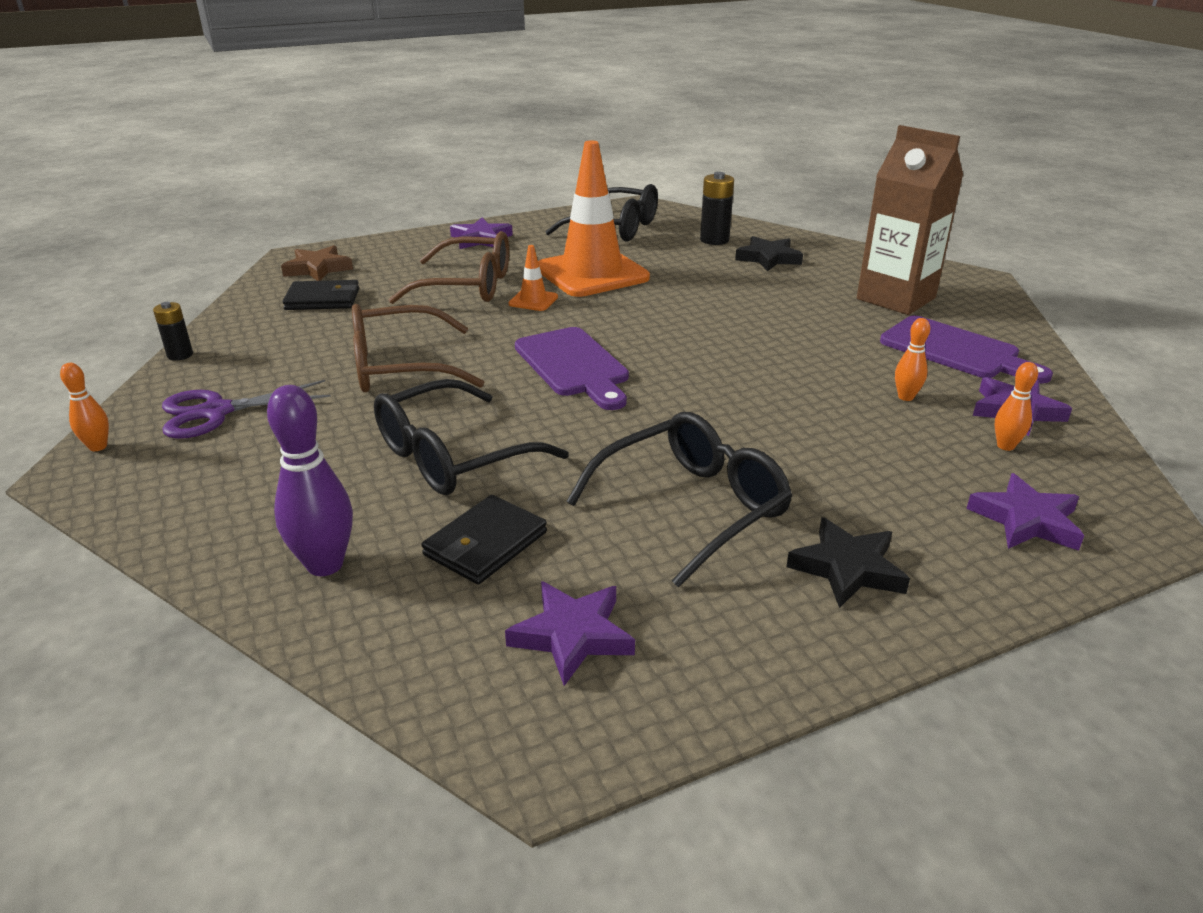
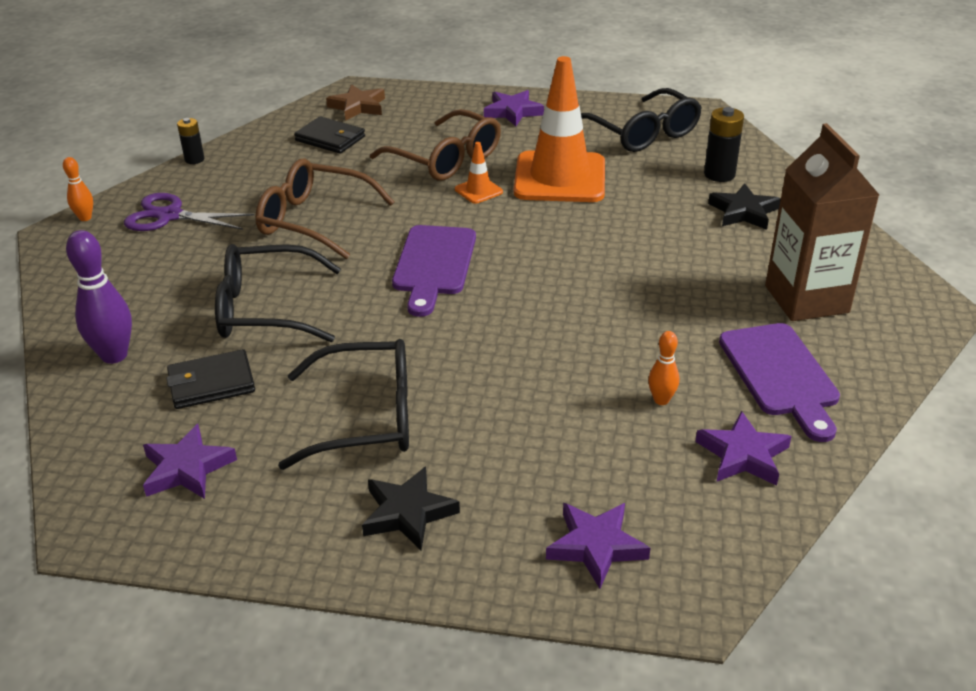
camera: 35 degrees right, 5 degrees up
(1005, 446) = (680, 480): orange bowling pin -> none

